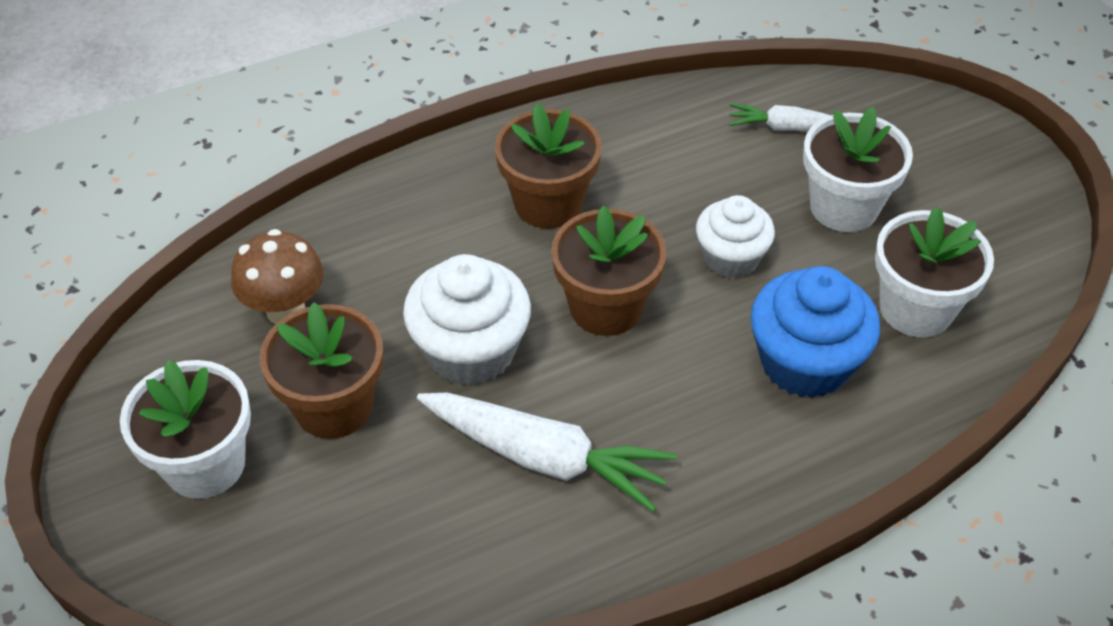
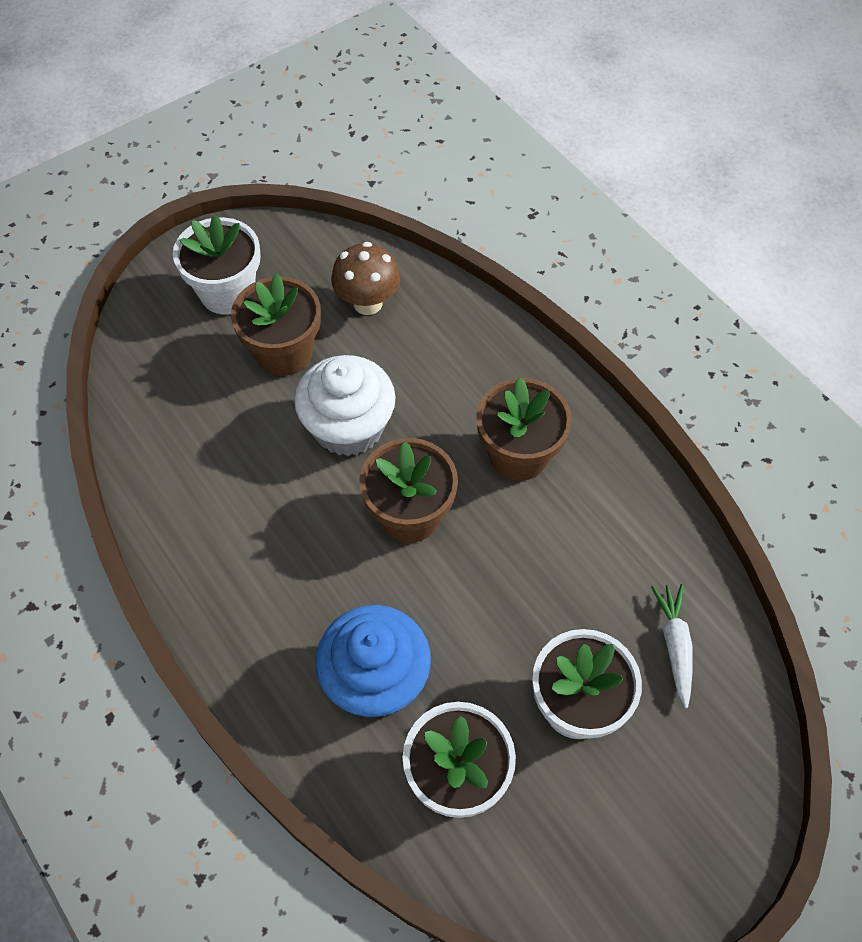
camera: 80 degrees right, 10 degrees up
(544, 458) = (254, 493): white carrot -> none
(730, 258) = (487, 607): white cupcake -> none

